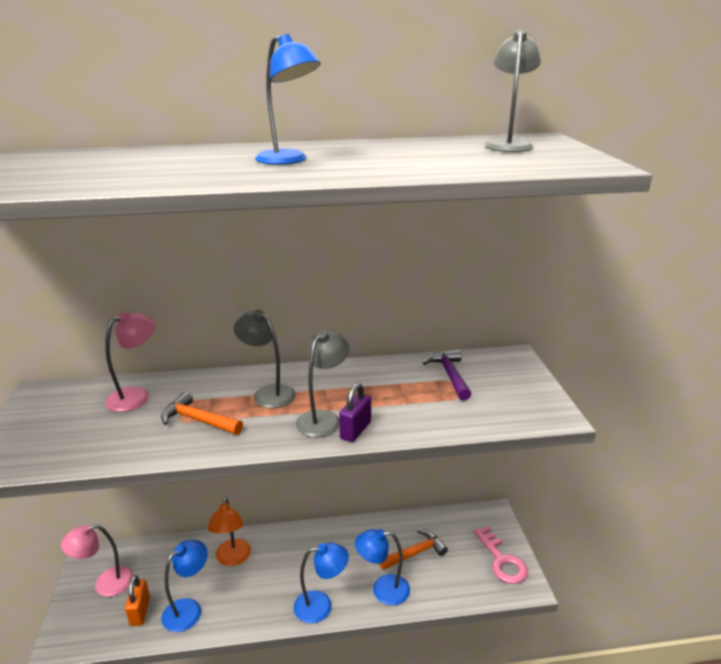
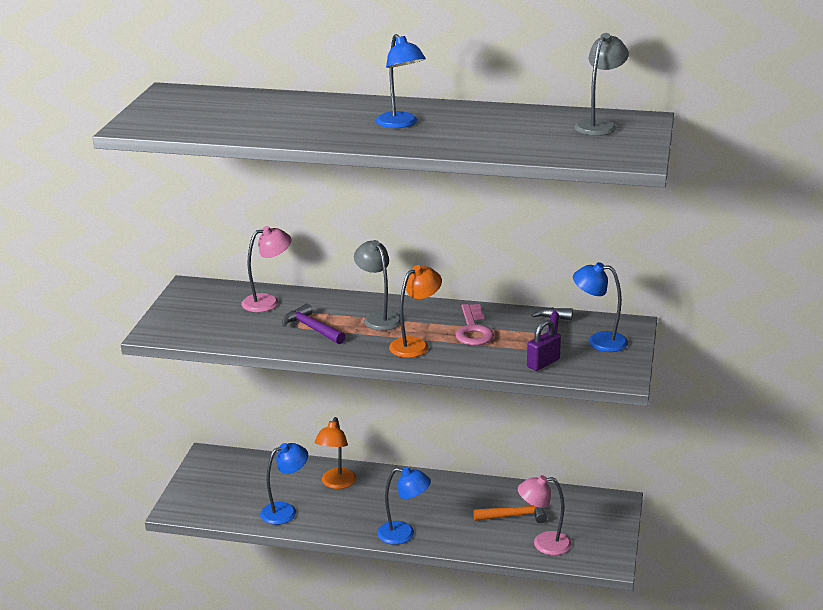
camera: 20 degrees right, 0 degrees up
(105, 584) = (218, 478): pink lamp -> pink lamp (544, 544)
(140, 611) = (243, 504): orange padlock -> none
(198, 420) = (312, 328): orange hammer -> purple hammer
(323, 418) = (415, 345): grey lamp -> orange lamp
(355, 430) = (437, 358): purple padlock -> purple padlock (543, 363)
(382, 590) = (467, 535): blue lamp -> blue lamp (599, 341)
(502, 560) = (599, 539): pink key -> pink key (473, 330)

